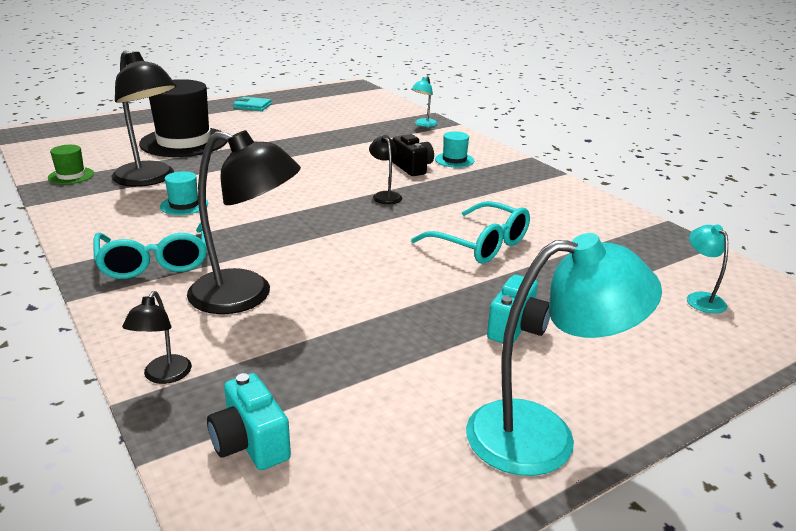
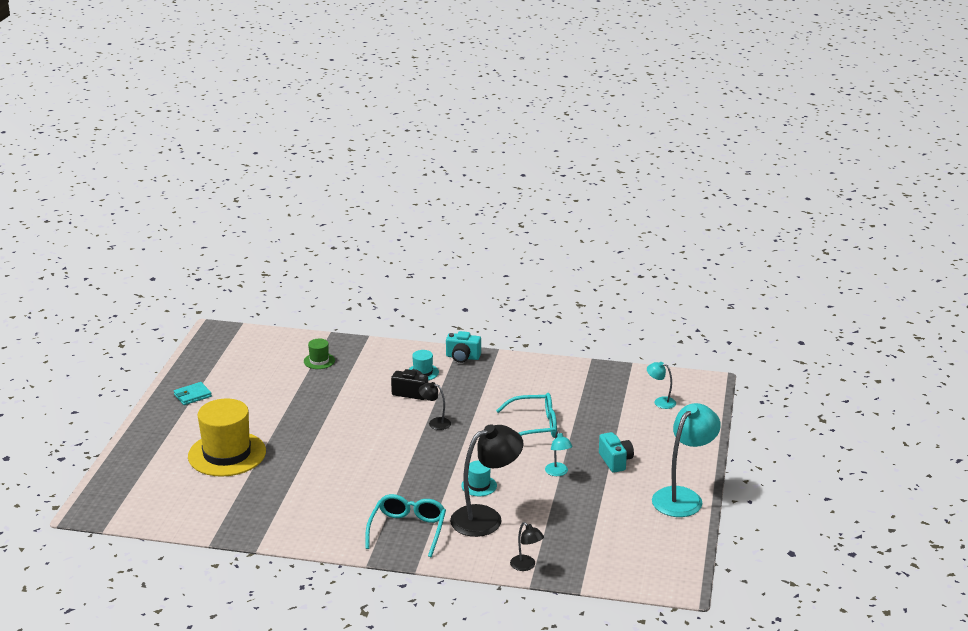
camera: 45 degrees left, 0 degrees up
(71, 176) = (225, 519): green hat -> green hat (319, 361)
(150, 179) = (280, 492): black lamp -> none
(155, 261) = (407, 530): turquoise glasses -> turquoise glasses turned 105 degrees counterclockwise
(184, 142) = (227, 454): black hat -> yellow hat
(184, 205) = (343, 494): turquoise hat -> turquoise hat (479, 486)
(250, 443) = (601, 562): turquoise camera -> turquoise camera (462, 357)
(423, 124) = (347, 349): turquoise lamp -> turquoise lamp (558, 472)

